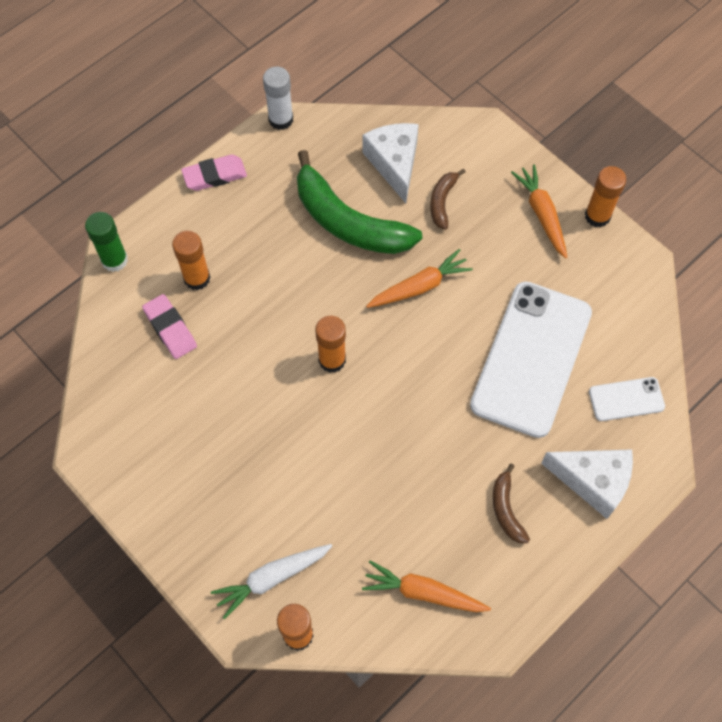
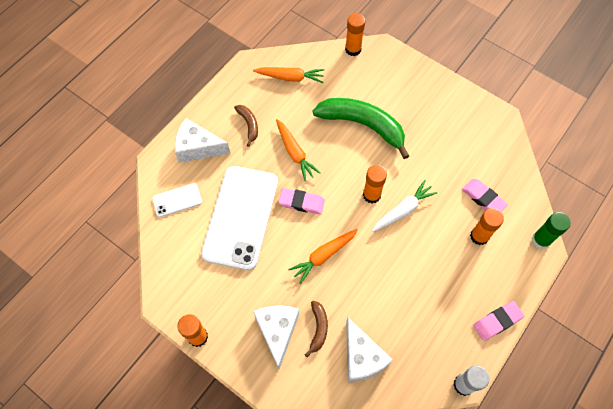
camera: 170 degrees right, 0 degrees up
(272, 578) = (374, 72): white carrot -> white carrot (403, 210)
(348, 222) = (385, 299): green banana -> green banana (363, 125)
(438, 365) = (301, 202): none -> pink eraser
(495, 206) = (277, 331): none -> white cheese
(542, 214) = (241, 330): orange carrot -> orange carrot (295, 153)

